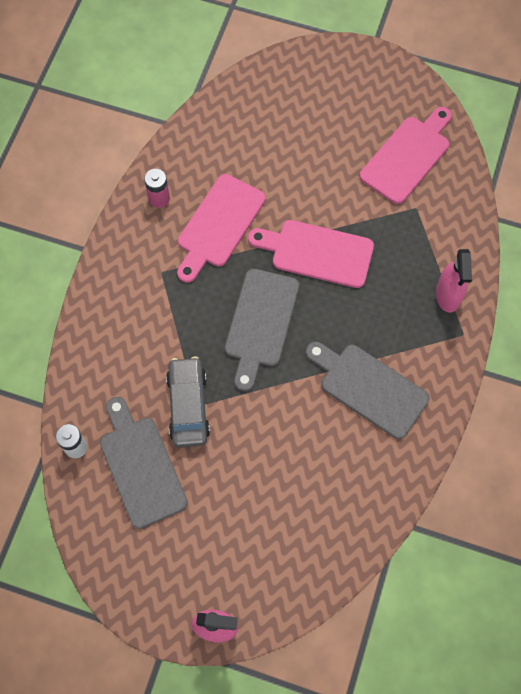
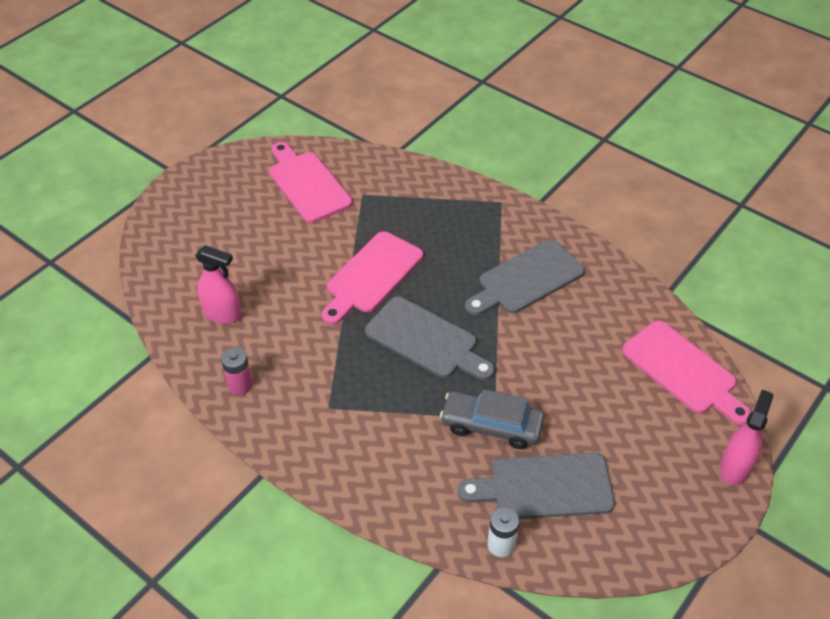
camera: 70 degrees left, 20 degrees down
(218, 225) = (300, 343): pink cutting board -> pink cutting board (683, 371)
(448, 295) = (459, 200): pink spray bottle -> pink spray bottle (222, 314)

